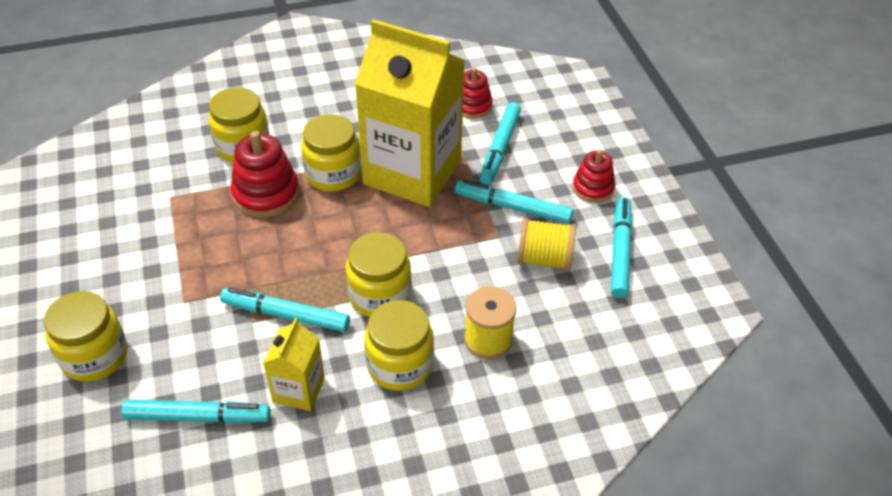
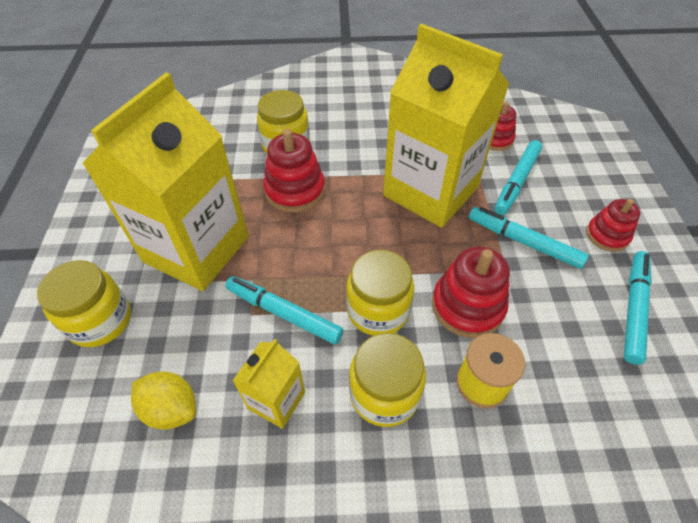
camera: 15 degrees right, 5 degrees up
(175, 271) = (196, 249): none -> yellow carton
(198, 417) = (171, 409): turquoise marker -> yellow lemon
(333, 174) = (358, 182): yellow jar -> none
(466, 276) = (467, 306): none -> red stacking toy
(544, 259) = (550, 302): yellow spool -> none

